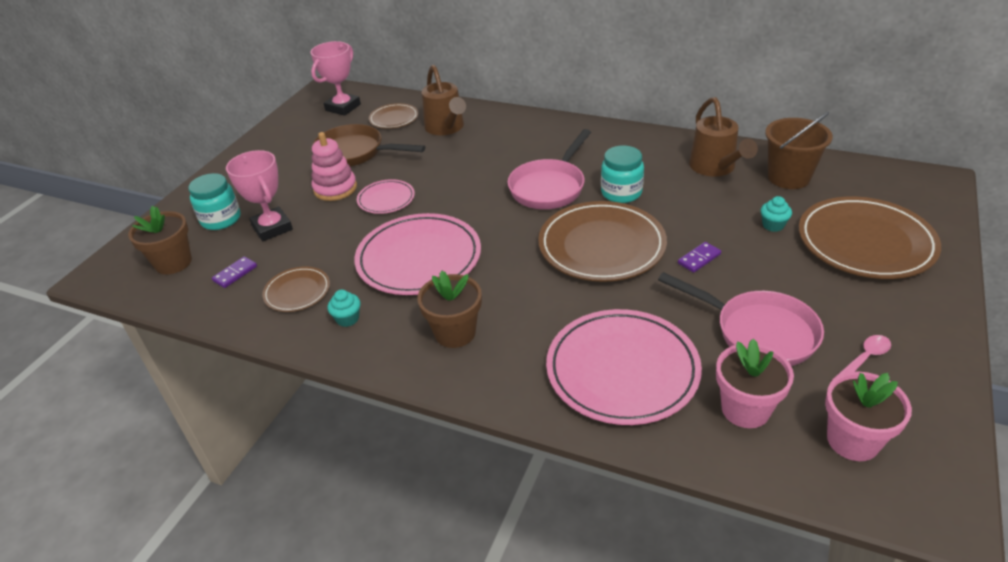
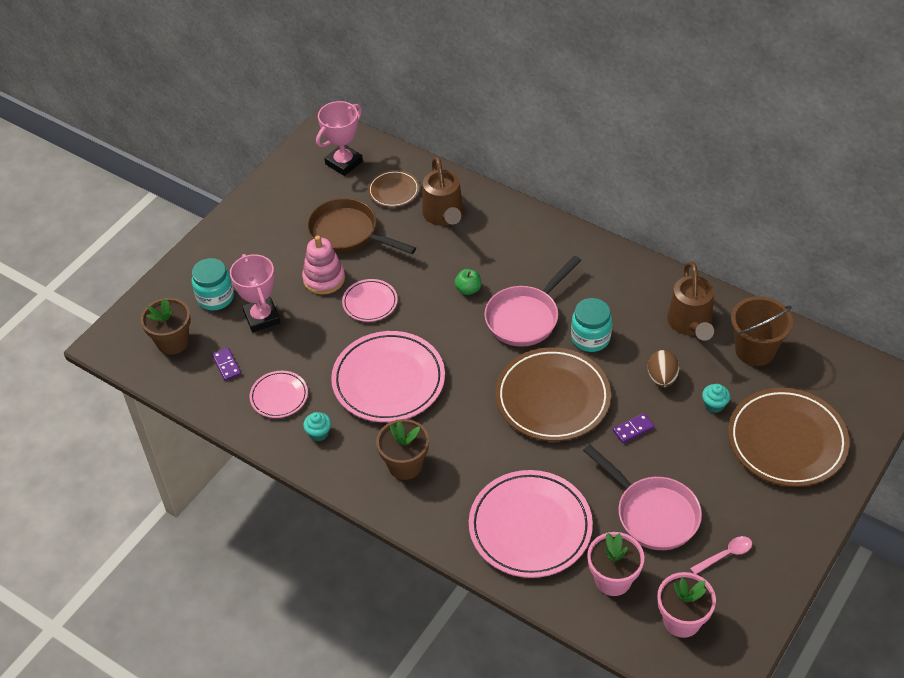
camera: 10 degrees right, 10 degrees up
(235, 273) = (226, 365): purple domino -> purple domino turned 75 degrees counterclockwise
(297, 292) = (279, 396): brown plate -> pink plate
(484, 175) = (468, 289): none -> green apple
(708, 212) = (662, 378): none -> brown egg

